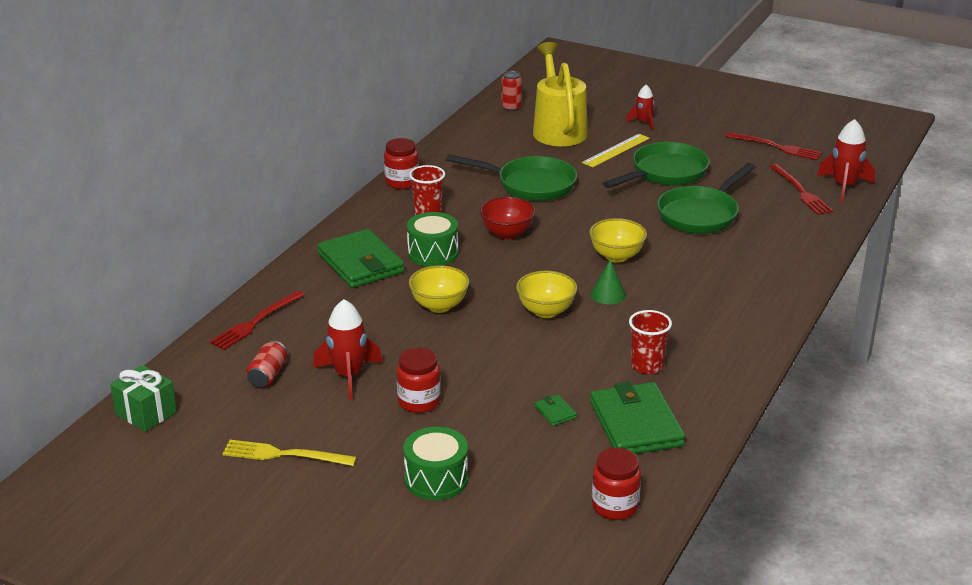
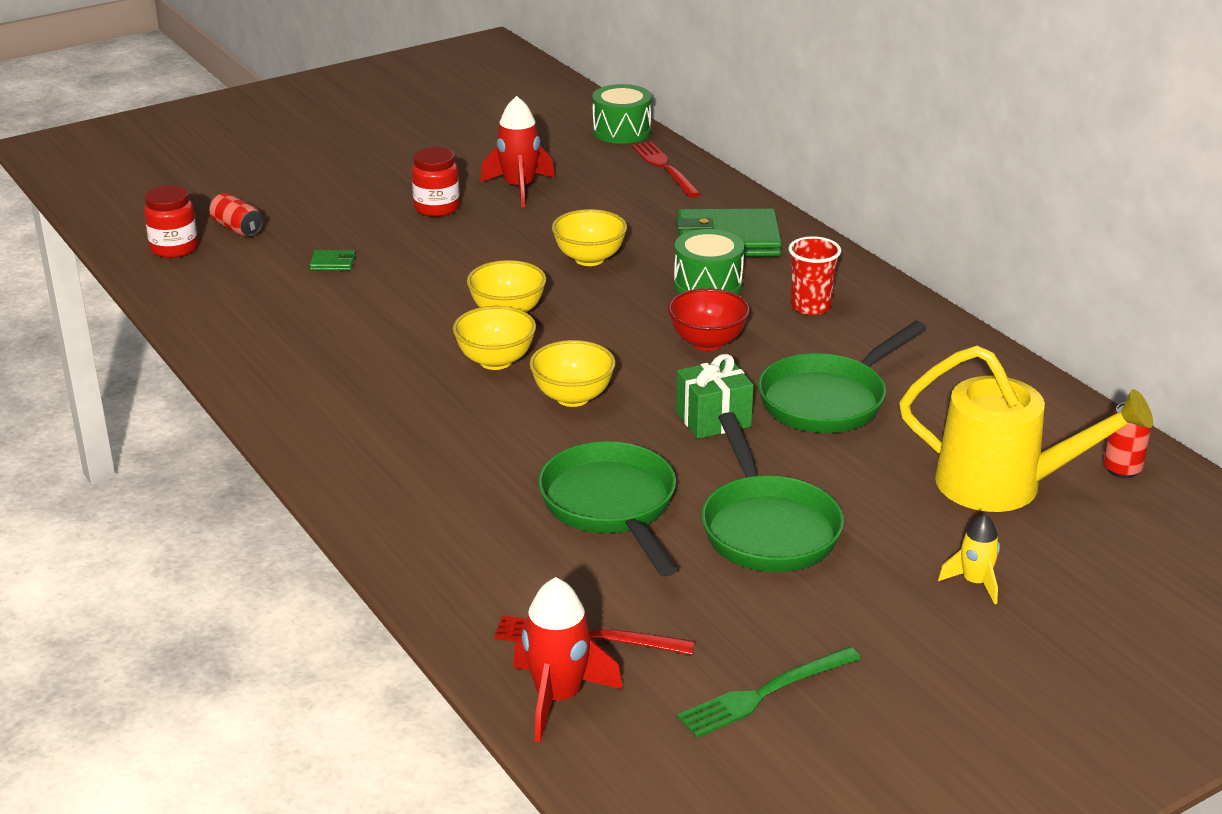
camera: 120 degrees right, 0 degrees up
(146, 413) = (568, 104): green gift -> green gift (713, 419)
(268, 375) = (565, 156): red can -> red can (237, 228)
(284, 455) = (439, 141): yellow fork -> none
(402, 182) = (915, 312): red jar -> none
(436, 479) = (321, 188): green drum -> green drum (621, 131)
(608, 294) = (495, 361): green cone -> yellow bowl
(616, 150) = (884, 512): yellow ruler -> none
(636, 424) = (258, 295): green wallet -> none
(643, 122) = (975, 582): red rocket -> yellow rocket
(647, 366) = (336, 335): red cup -> none
(776, 147) = (765, 693): red fork -> green fork

